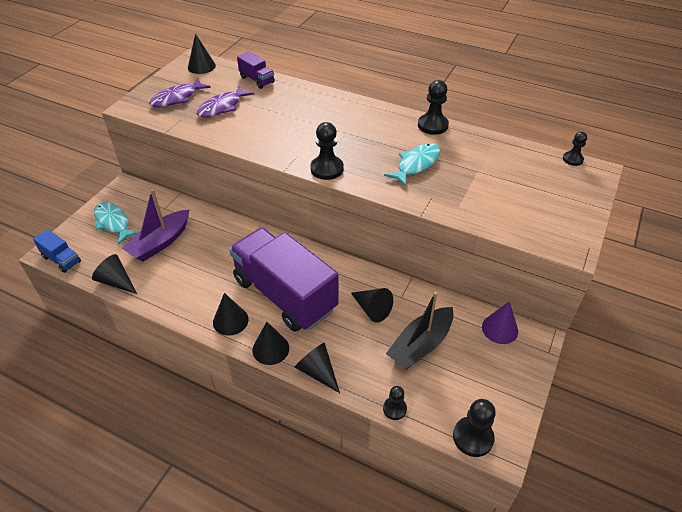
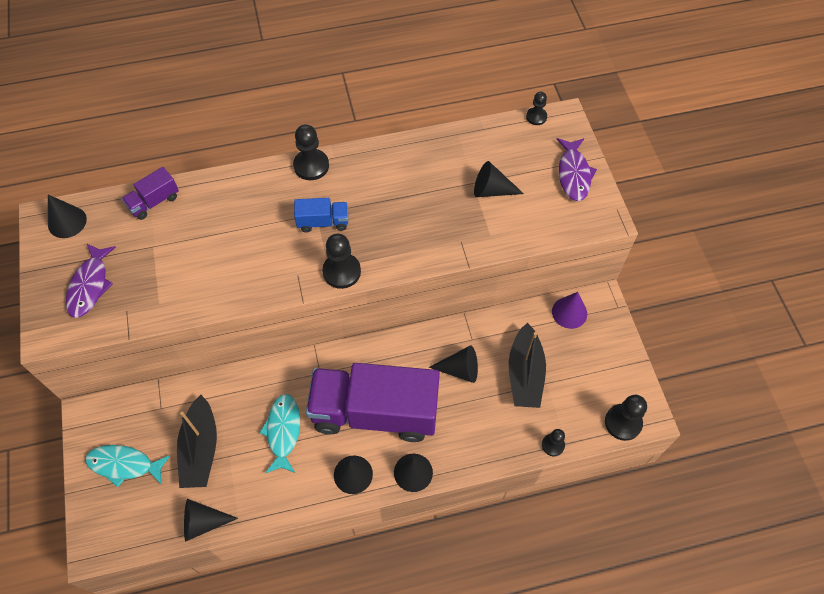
camera: 40 degrees left, 15 degrees up
(61, 259) = (117, 545): blue truck -> blue truck (323, 222)
(160, 242) = (200, 449): purple boat -> black boat
(222, 107) = (156, 264): purple fish -> purple fish (573, 174)
(257, 80) = (154, 202): purple truck -> purple truck turned 135 degrees clockwise
(317, 372) = (469, 461): black cone -> black cone (492, 190)
(416, 164) = (416, 211): turquoise fish -> turquoise fish (283, 431)
(432, 125) = (389, 151): black pawn -> black pawn (311, 166)

